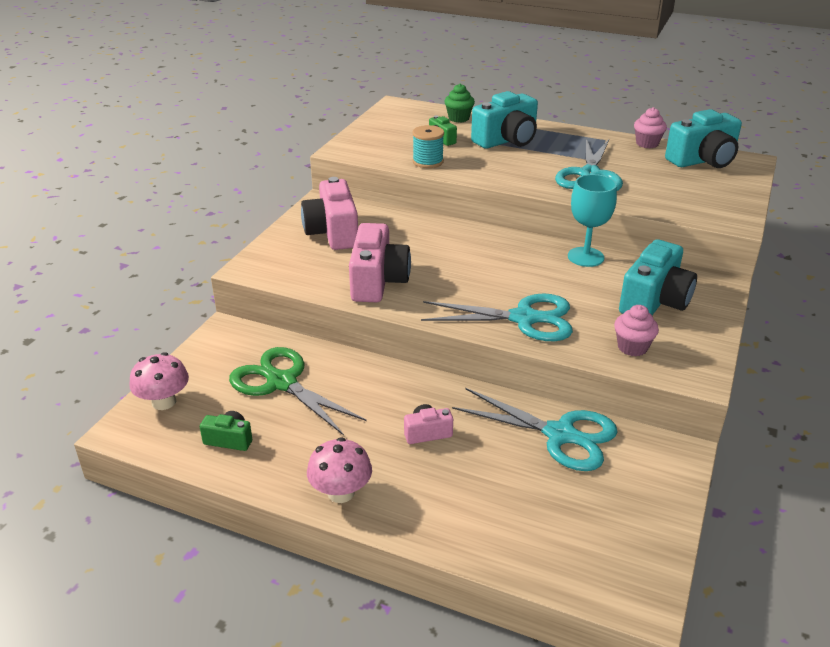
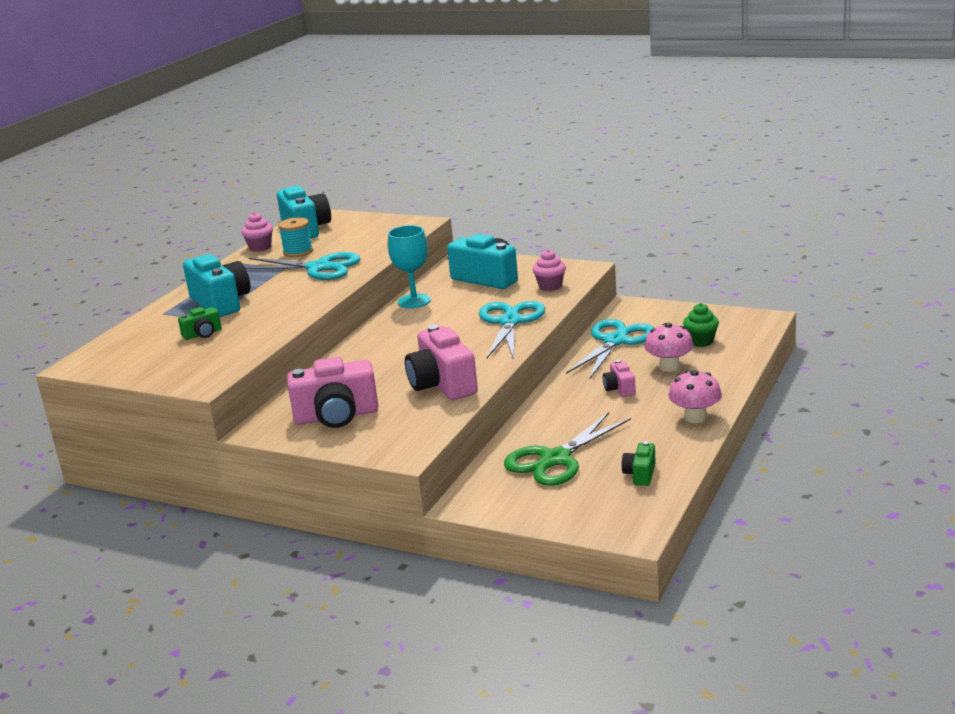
camera: 85 degrees left, 10 degrees down
(164, 402) = (589, 518): pink mushroom -> pink mushroom (669, 367)
(377, 281) = (442, 384): pink camera -> pink camera turned 120 degrees counterclockwise
(428, 161) = (257, 336): turquoise spool -> turquoise spool (298, 252)
(458, 118) = (145, 328): green cupcake -> green cupcake (701, 341)

